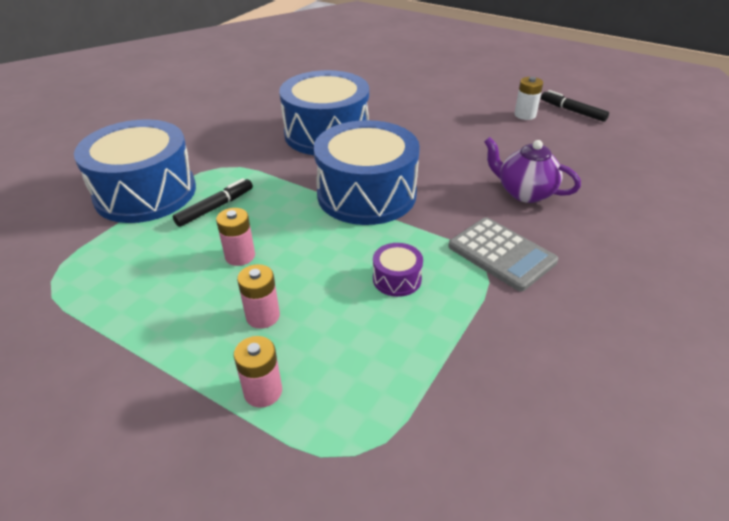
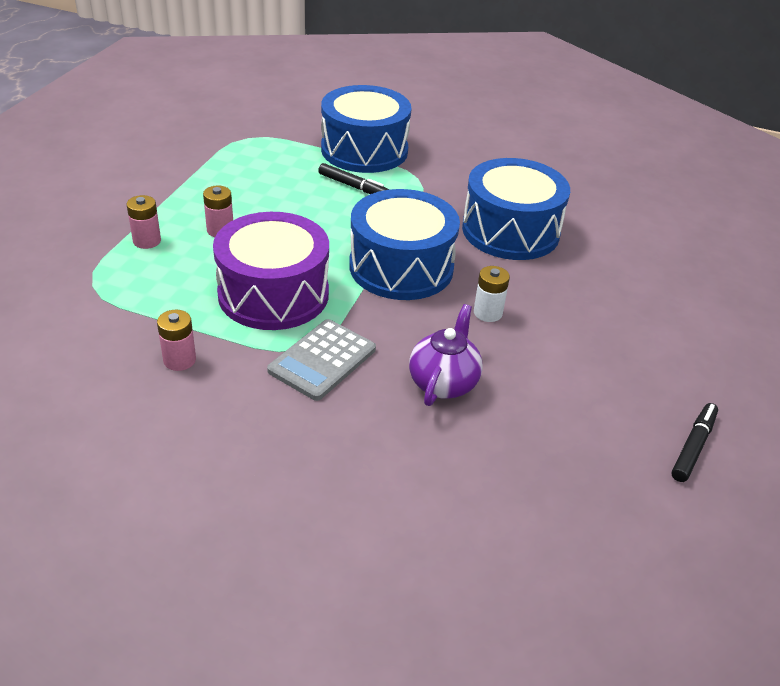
camera: 75 degrees right, 0 degrees up
(240, 256) = (289, 209): pink battery -> pink battery (179, 360)
(397, 279) = (273, 294): purple drum -> purple drum, size x2.43
(525, 115) = (649, 393): white battery -> white battery (488, 313)

